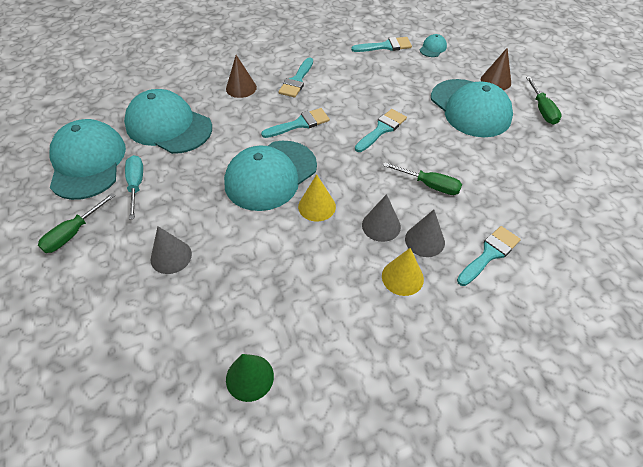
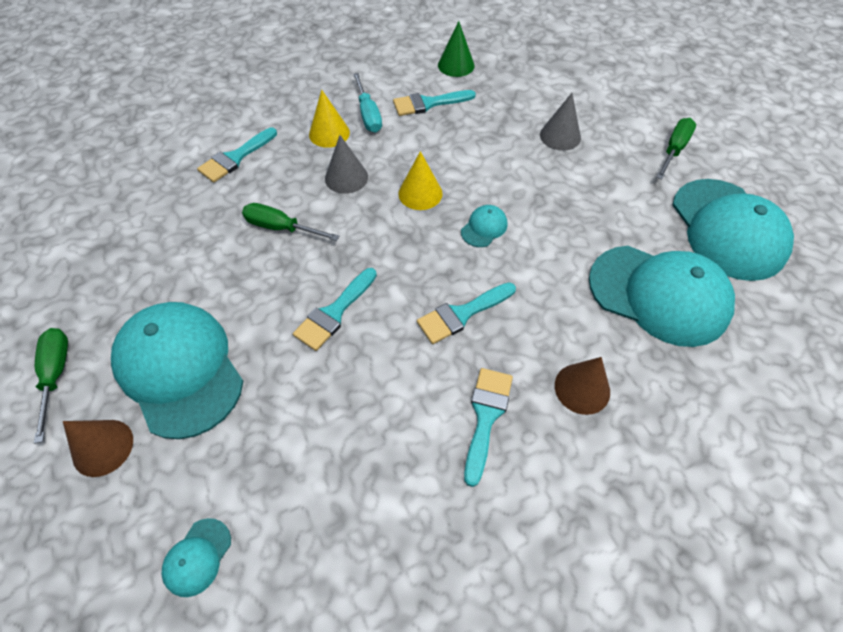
camera: 175 degrees right, 5 degrees up
(136, 185) = (644, 204): turquoise screwdriver -> turquoise screwdriver (368, 115)
(271, 175) = (484, 228): turquoise cap -> turquoise cap, size x0.41
(385, 46) = (306, 555): turquoise brush -> turquoise brush (428, 104)
(424, 240) = (300, 166): grey cone -> none

